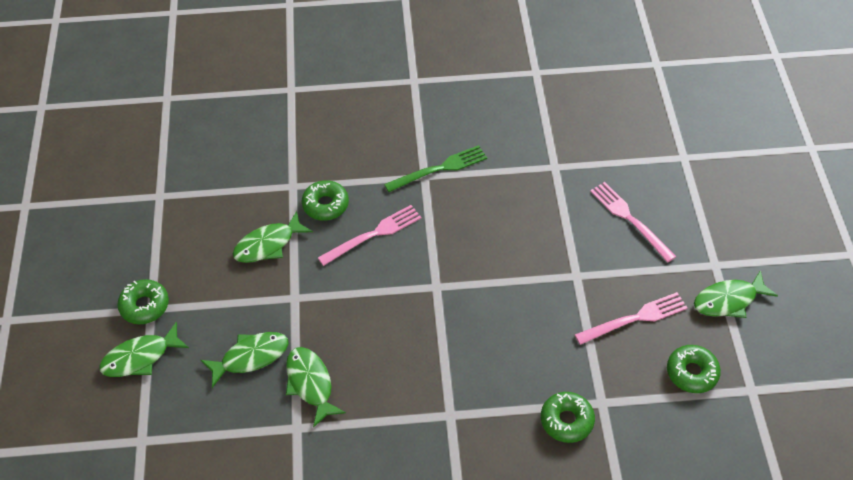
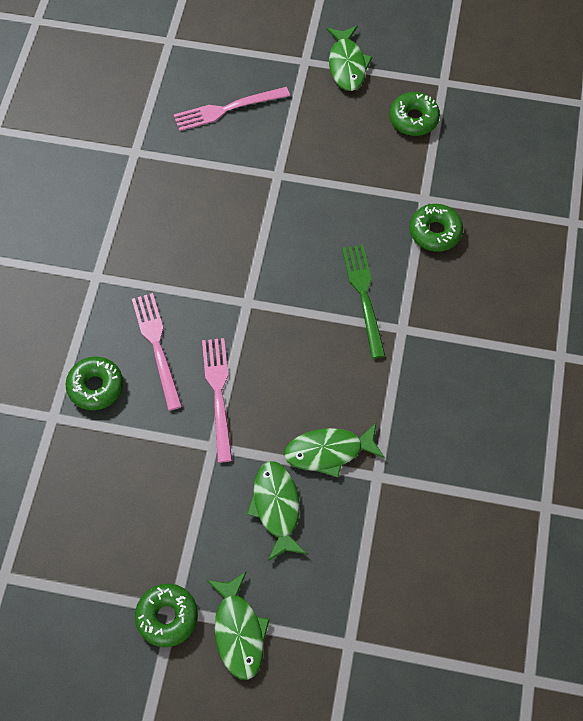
camera: 75 degrees left, 10 degrees up
(268, 244) = (129, 460): green fish -> none
(439, 169) = (92, 258): green fork -> green fork (364, 296)
(635, 318) = (343, 143): pink fork -> pink fork (218, 394)

